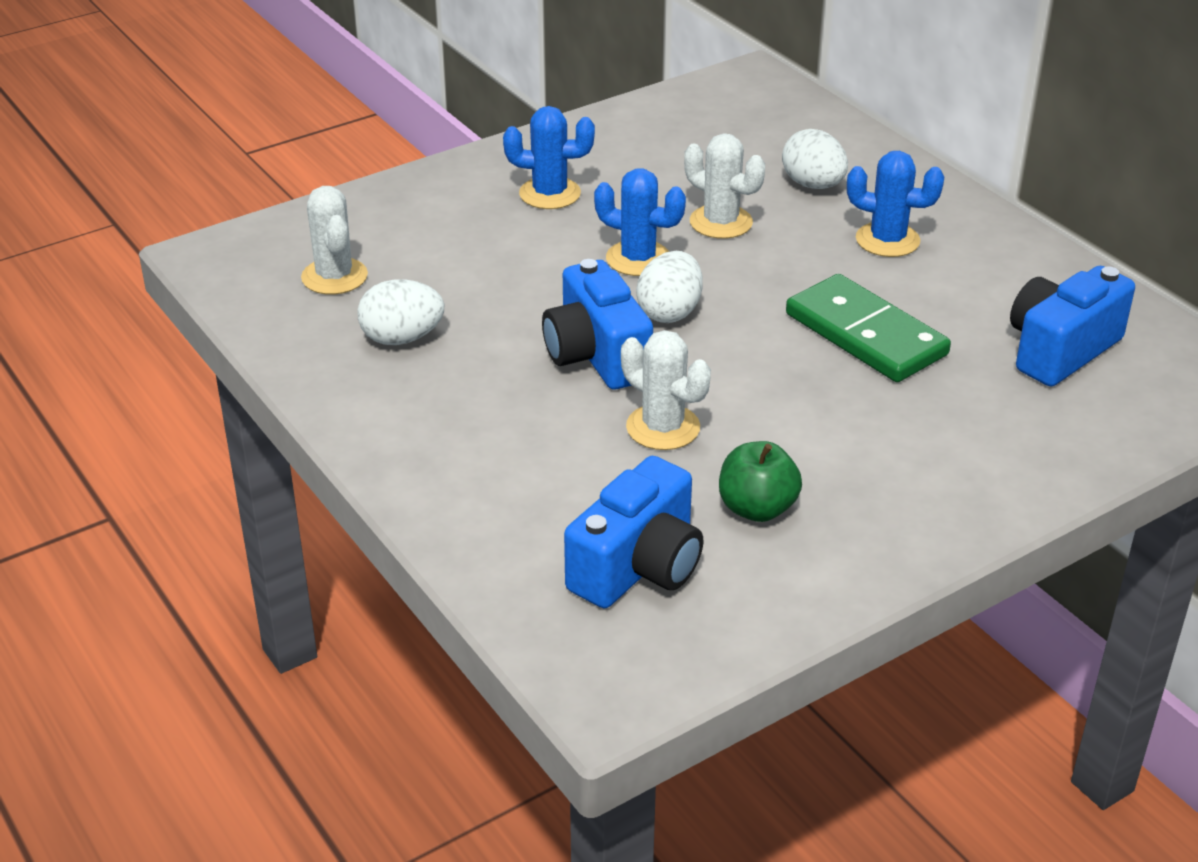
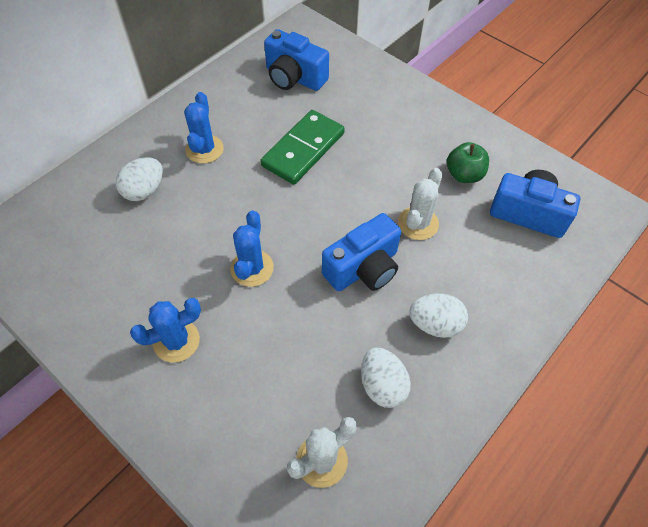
camera: 105 degrees left, 20 degrees up
(550, 194) = (176, 341): blue cactus -> blue cactus turned 75 degrees clockwise
(669, 312) = (307, 240): white egg -> white egg (435, 324)
(721, 222) = (198, 231): white cactus -> none

